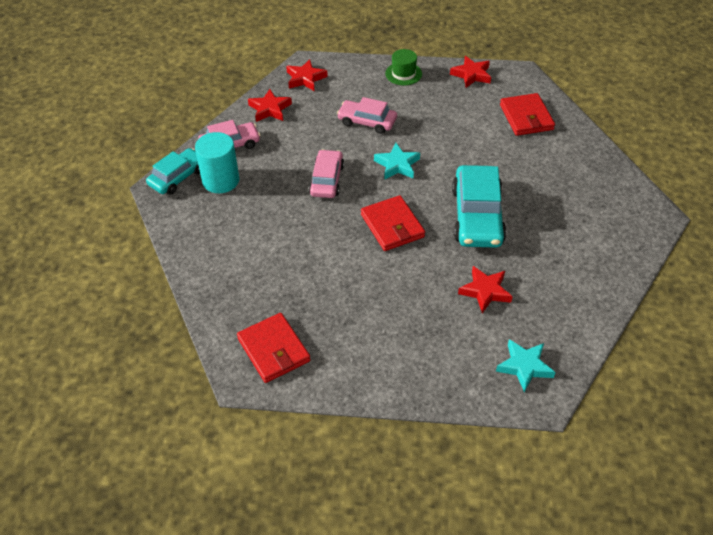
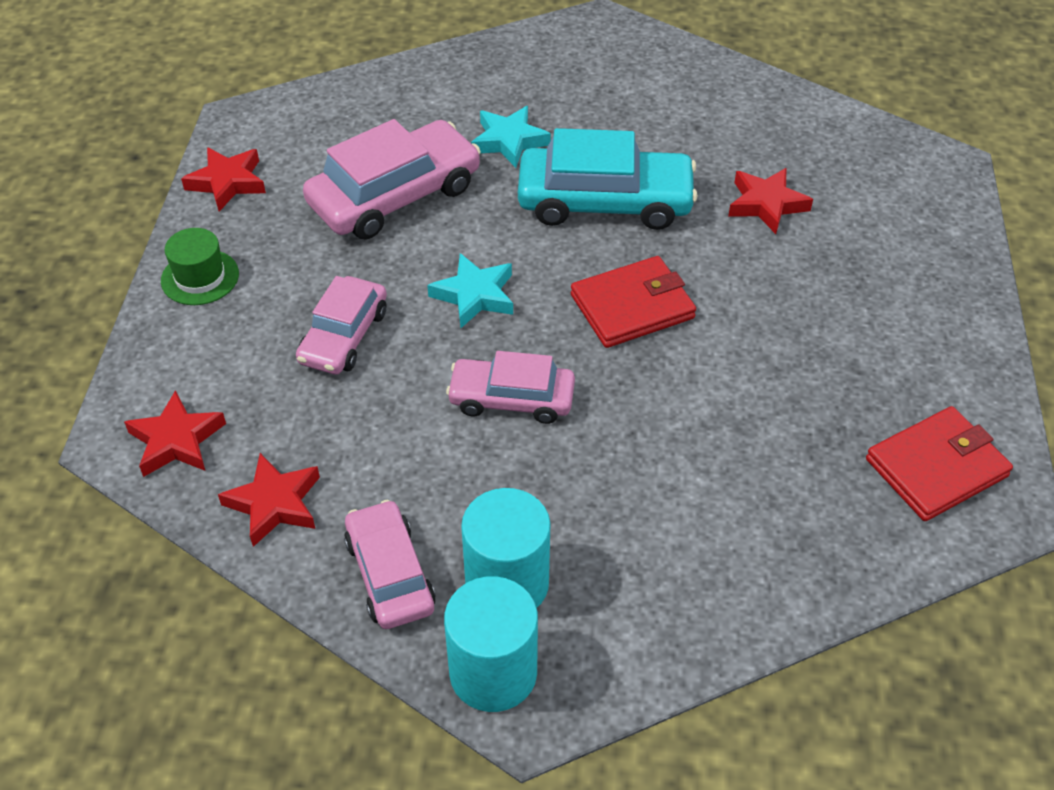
camera: 90 degrees left, 0 degrees up
(178, 177) = (493, 672): turquoise car -> turquoise cylinder
(470, 132) = (395, 195): none -> pink car
(524, 366) = (898, 176): turquoise star -> turquoise star (509, 141)
(526, 117) = (363, 126): red wallet -> none

